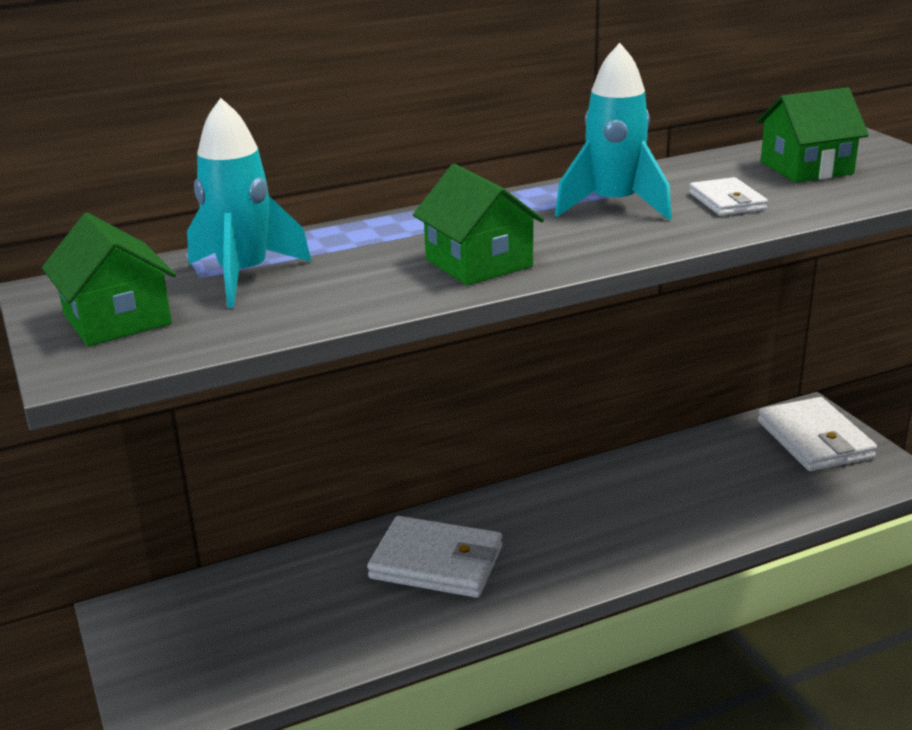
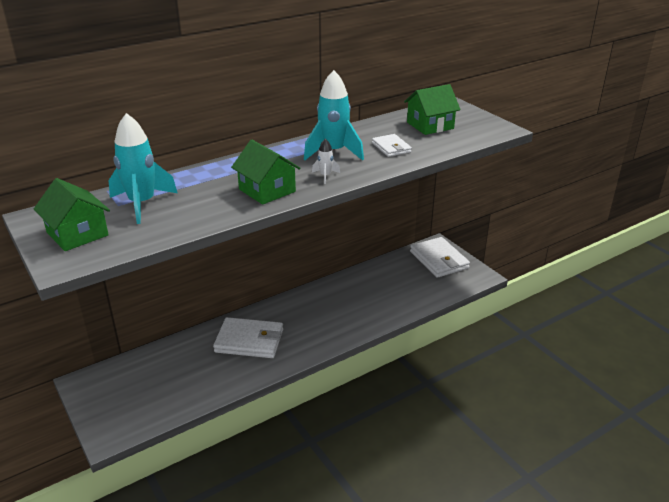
camera: 10 degrees left, 5 degrees up
(594, 243) = (325, 176): none -> white rocket

